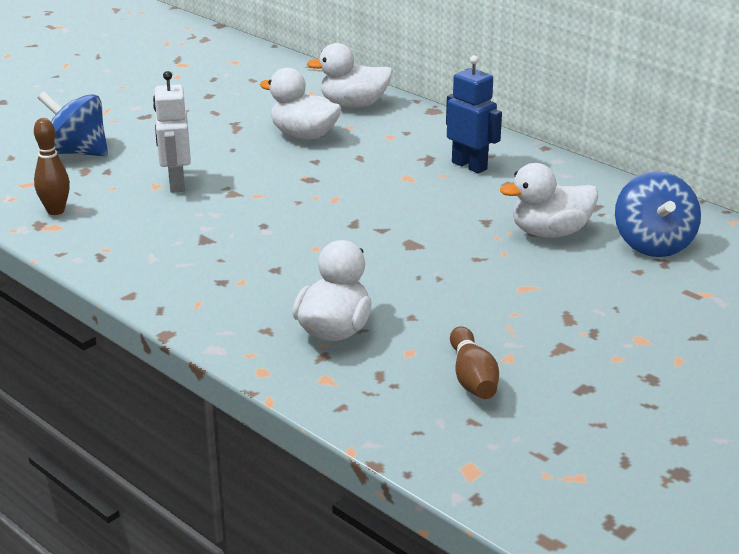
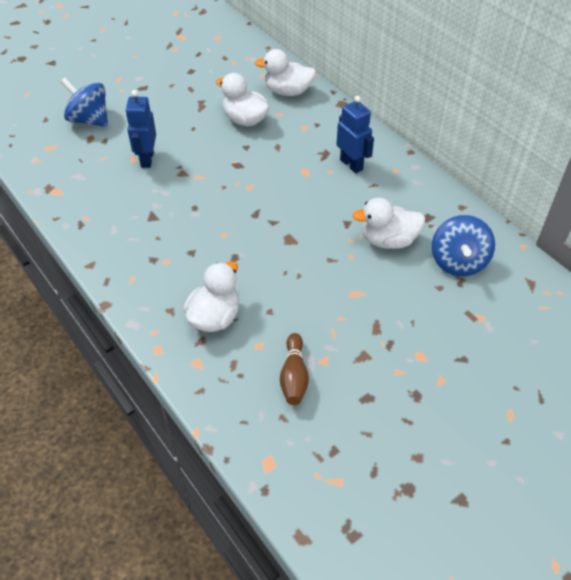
camera: 10 degrees right, 20 degrees up
(56, 211) = (62, 176): brown bowling pin -> none
(176, 184) = (147, 159): white robot -> blue robot

